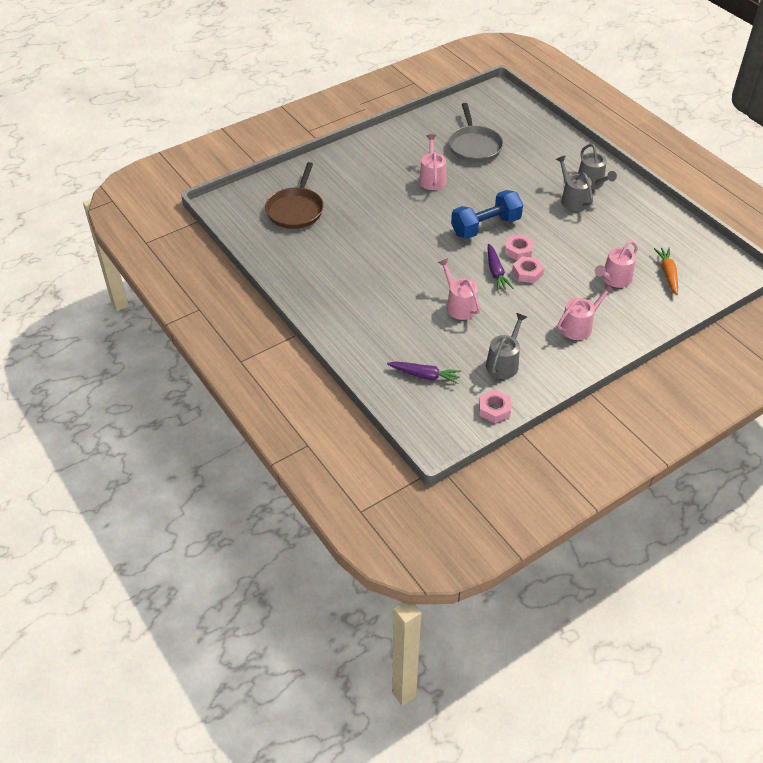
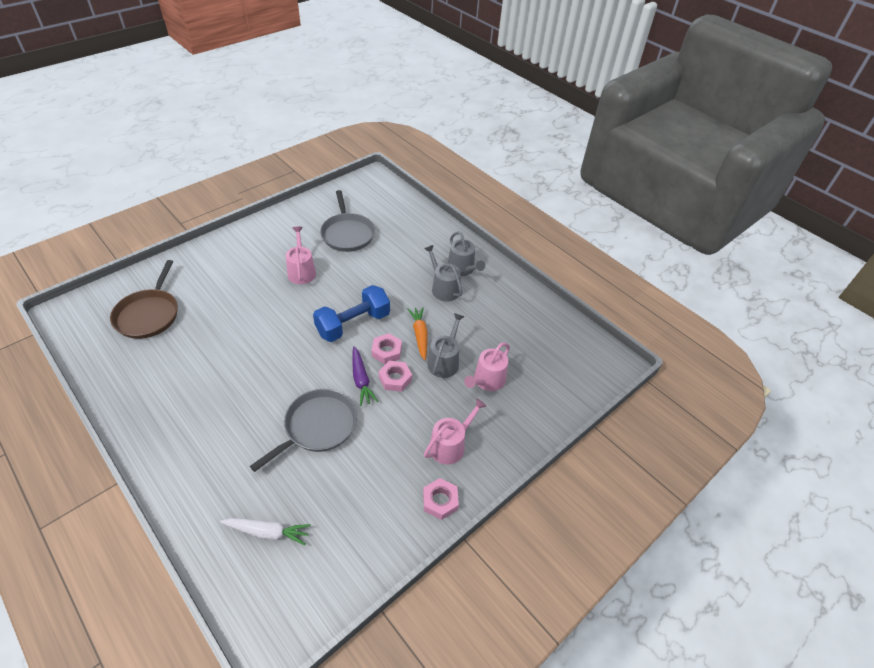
camera: 10 degrees left, 0 degrees up
(425, 375) = (268, 532): purple carrot -> white carrot
(459, 305) = (317, 427): pink watering can -> grey pan
(494, 409) = (349, 577): pink nut -> pink nut (440, 501)
(504, 363) = (364, 504): grey watering can -> grey watering can (444, 361)
(667, 274) = (542, 370): orange carrot -> orange carrot (420, 335)

